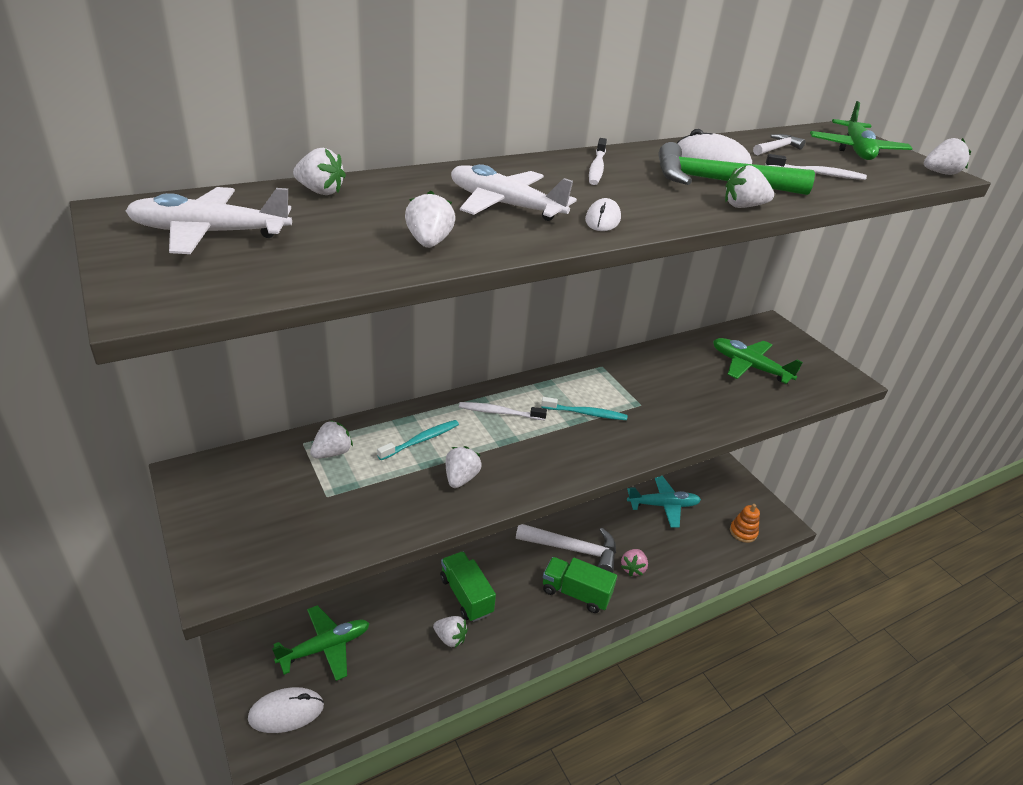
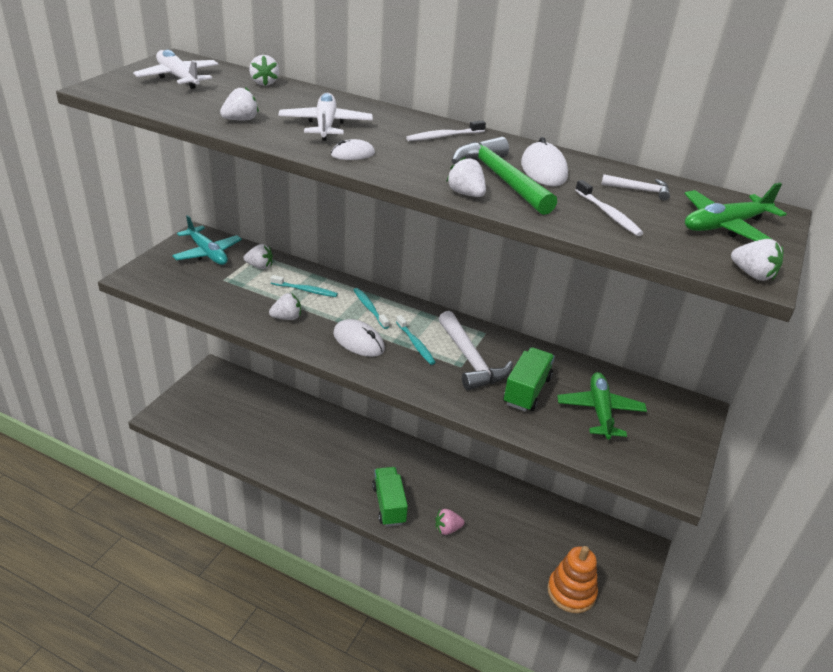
camera: 55 degrees right, 0 degrees up
(286, 712) = (184, 415): white mouse -> white mouse (358, 341)
(325, 647) = (237, 407): green plane -> none
(450, 638) = (291, 457): white strawberry -> none
(466, 595) = (332, 448): green truck -> green truck (527, 391)
(499, 412) = (369, 308): white toothbrush -> turquoise toothbrush
(573, 549) = (430, 485): white hammer -> white hammer (470, 360)
(663, 505) = (540, 522): turquoise plane -> turquoise plane (207, 253)
(743, 532) = (571, 592): orange stacking toy -> orange stacking toy, size x1.64

